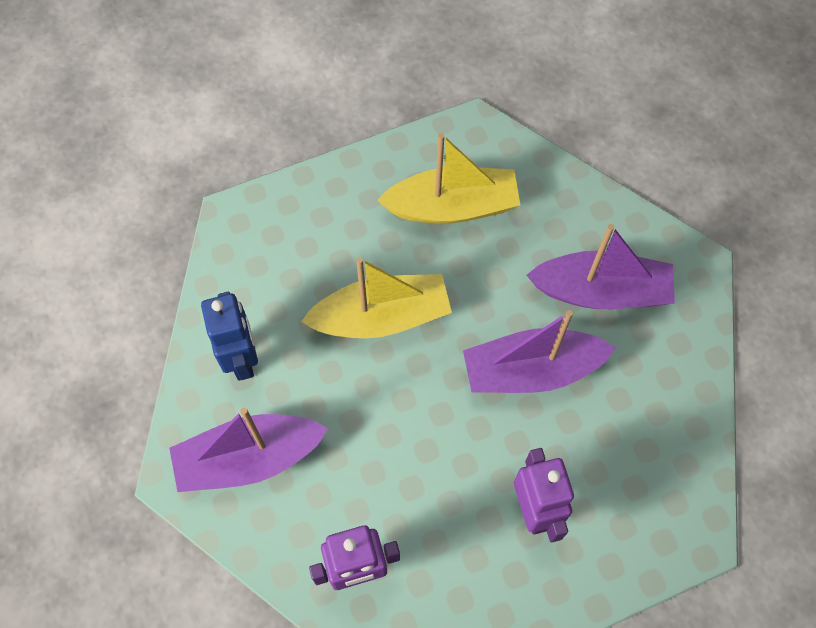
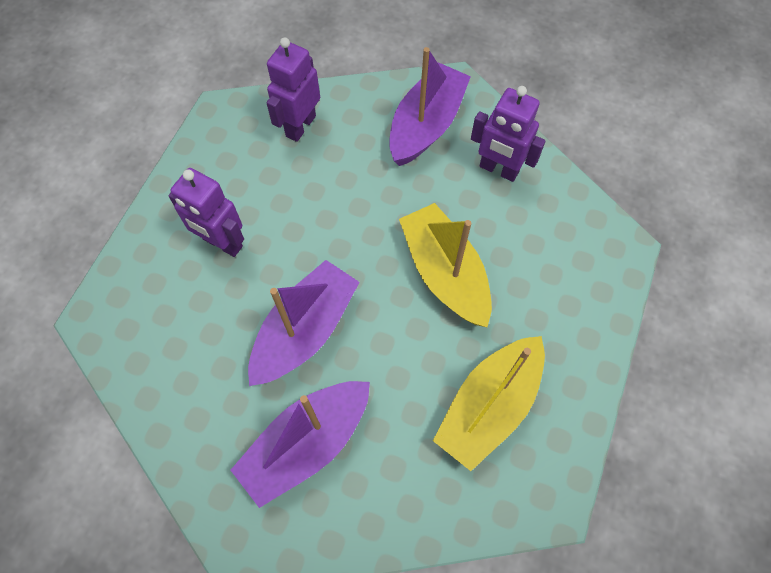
camera: 135 degrees right, 0 degrees up
(242, 359) = (498, 170): blue robot -> purple robot
(382, 317) = (445, 273): yellow boat -> yellow boat turned 120 degrees clockwise

